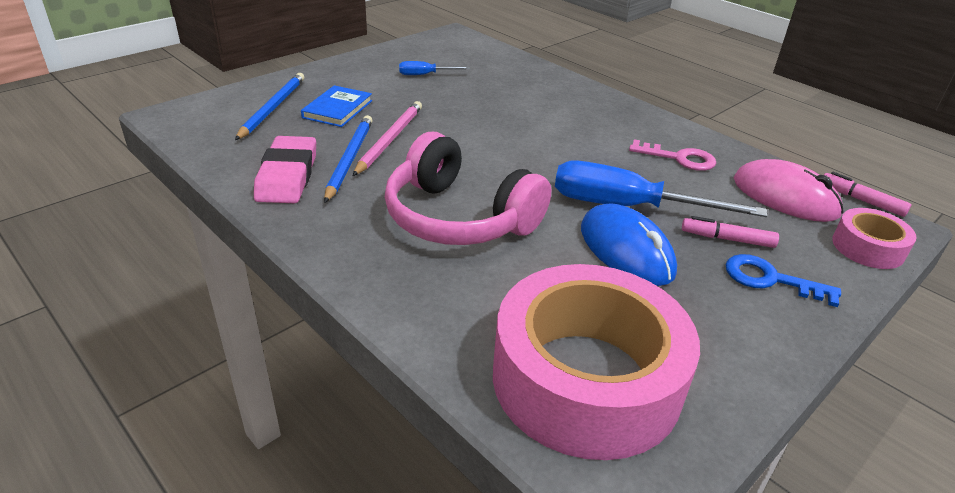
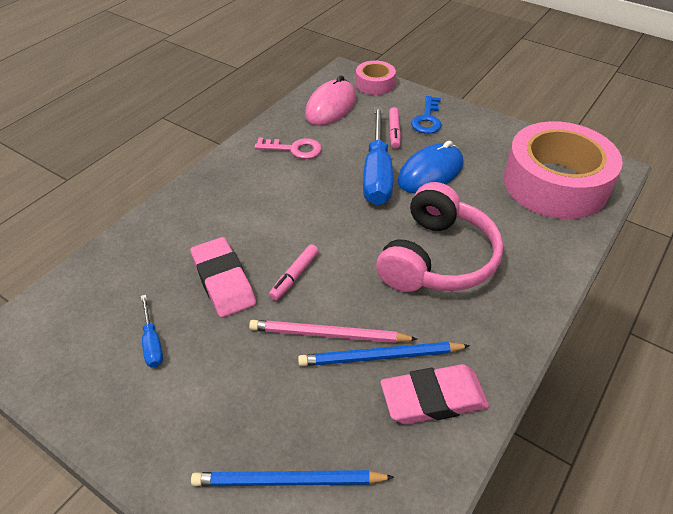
camera: 100 degrees left, 10 degrees up
(337, 109) = (272, 405): blue book -> none
(477, 103) = (223, 281): none -> pink eraser
(679, 158) = (294, 149): pink key -> pink key turned 90 degrees clockwise
(861, 200) = (320, 79): pink marker -> pink marker (294, 276)

